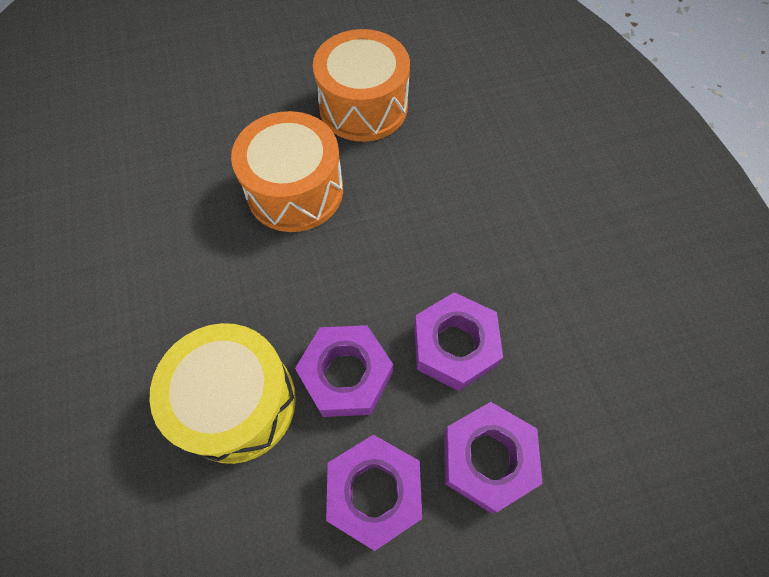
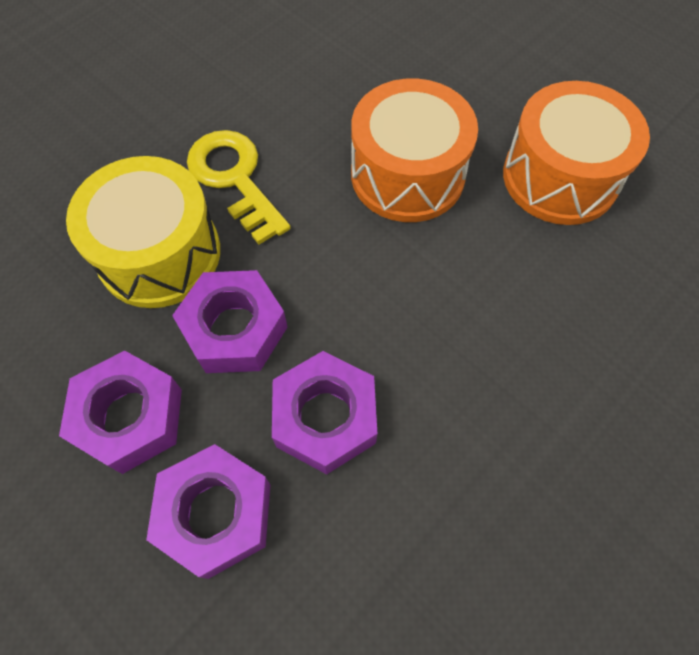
camera: 60 degrees right, 0 degrees up
(207, 309) = (234, 179): none -> yellow key

